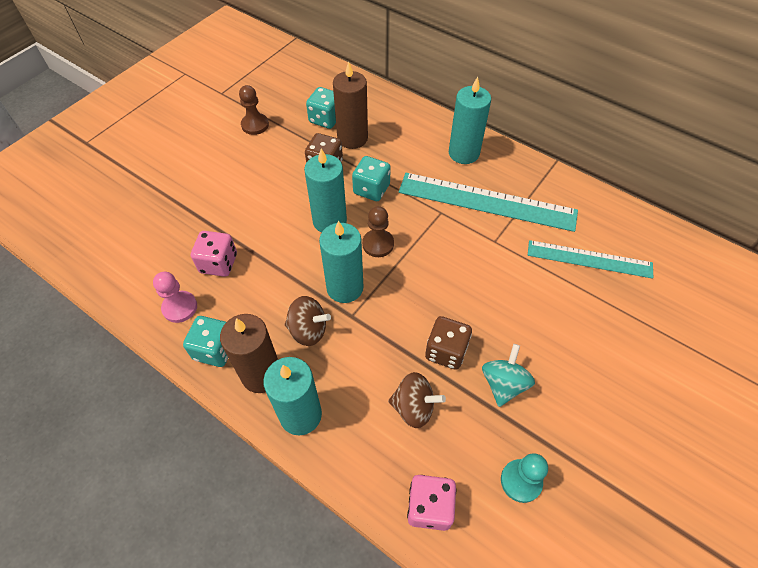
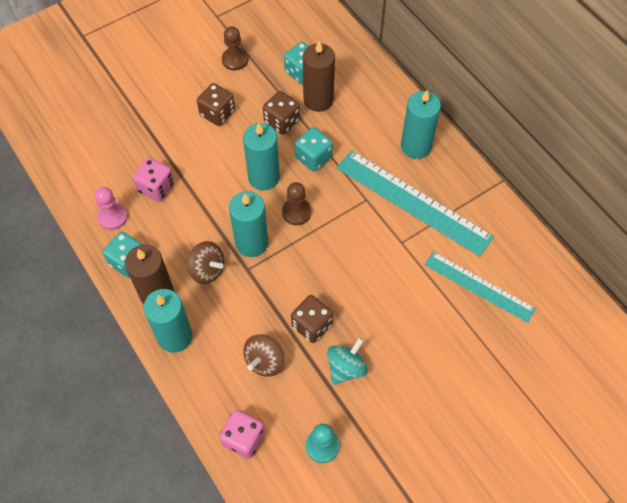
camera: 20 degrees right, 5 degrees up
(256, 176) = (217, 113): none -> brown dice
(414, 407) = (265, 361): brown spinning top -> brown spinning top turned 90 degrees clockwise

